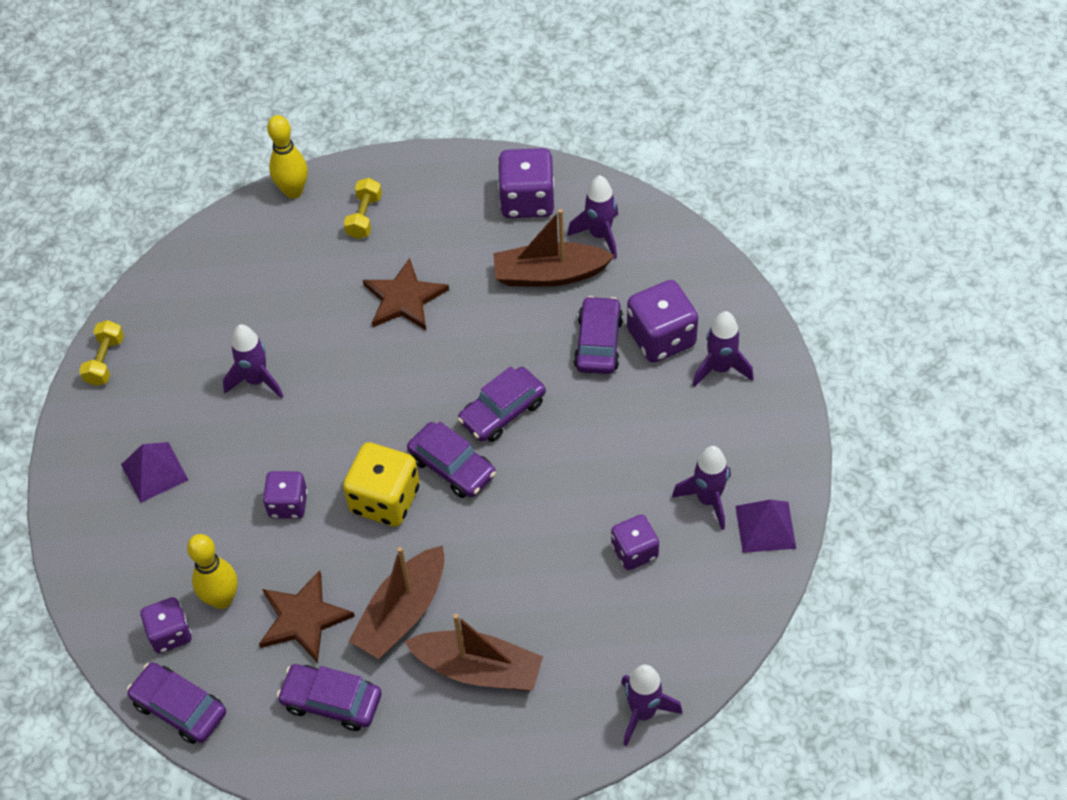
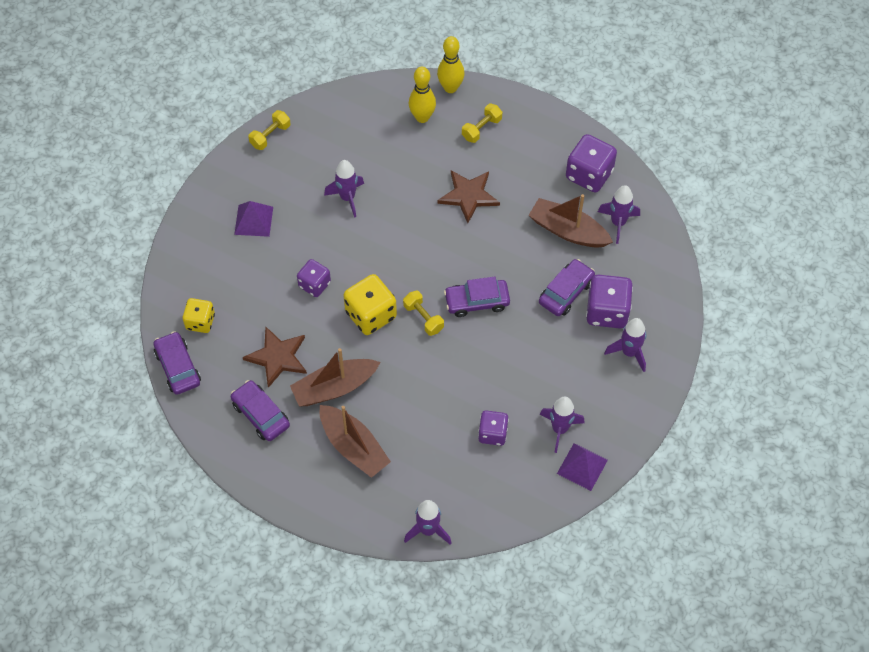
camera: 30 degrees right, 5 degrees up
(170, 634) = (200, 322): purple dice -> yellow dice
(222, 599) = (241, 319): yellow bowling pin -> yellow bowling pin (422, 117)
(452, 466) = (423, 318): purple car -> yellow dumbbell

